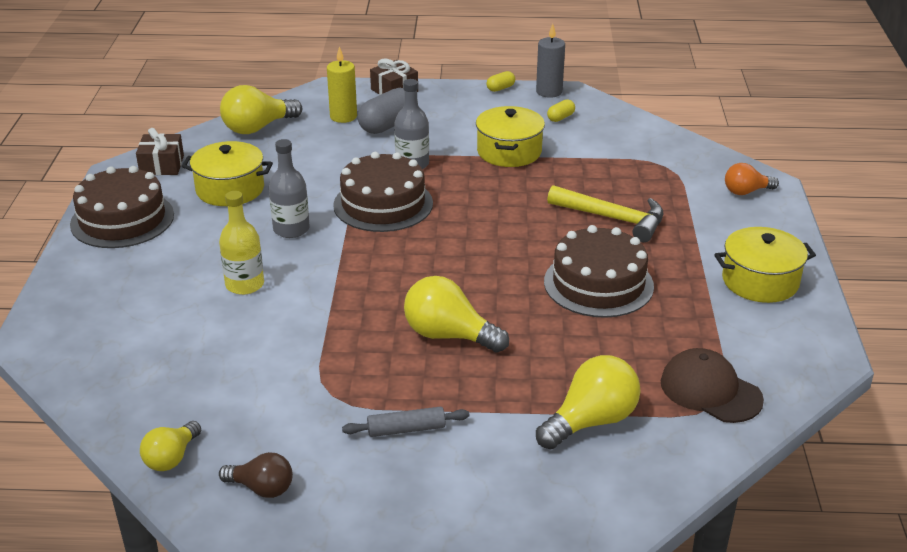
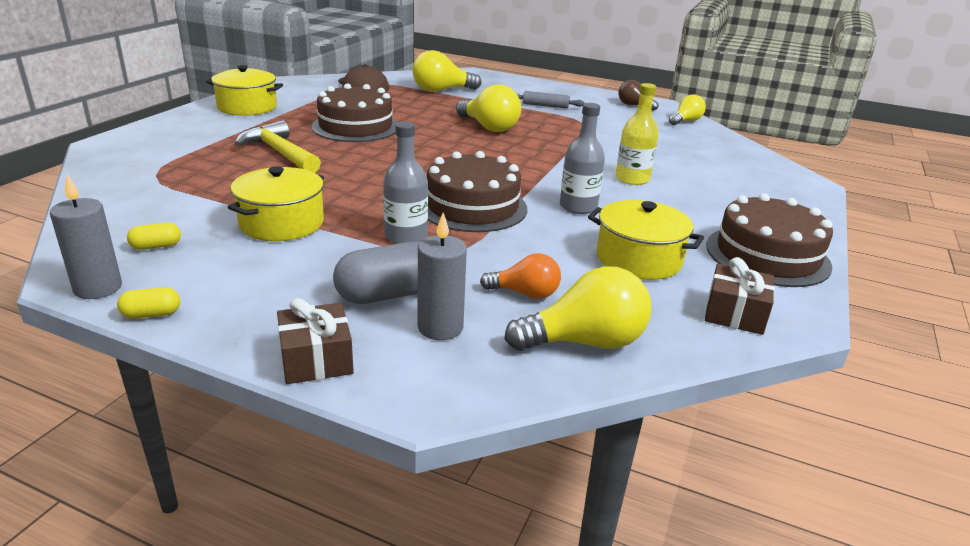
camera: 160 degrees left, 5 degrees down
(343, 116) = (440, 327): yellow candle -> grey candle
(746, 191) = (136, 144): orange light bulb -> orange light bulb (525, 293)

